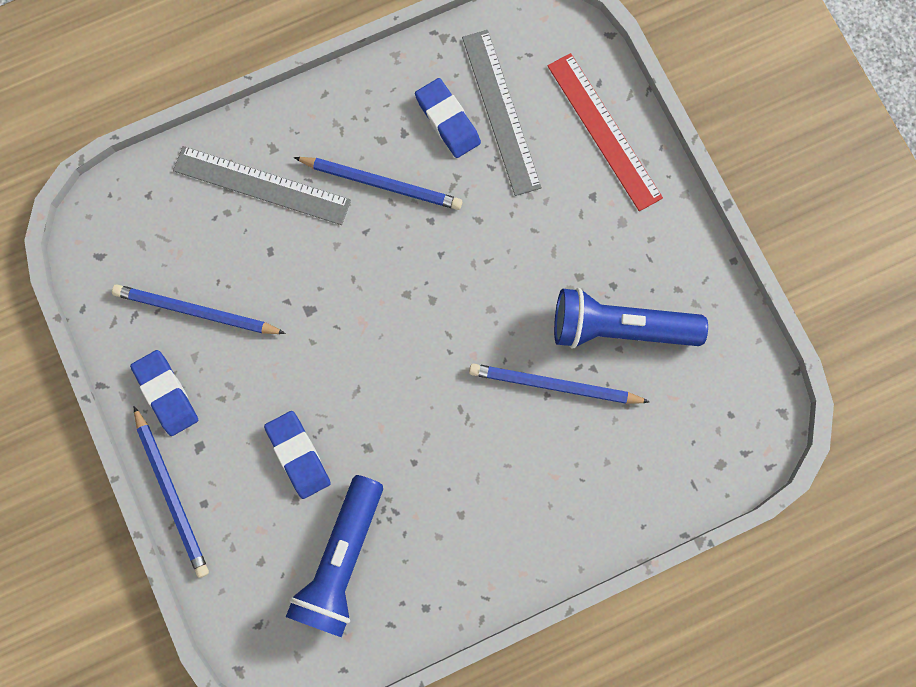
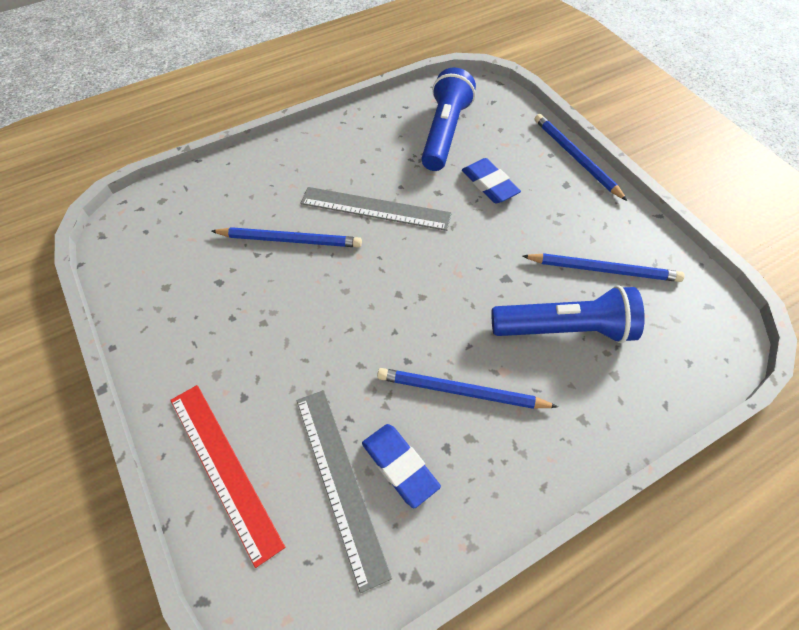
camera: 175 degrees right, 20 degrees down
(166, 394) = (605, 213): blue eraser -> none
(262, 185) = (581, 380): grey ruler -> grey ruler (375, 208)
(619, 328) = (230, 284): blue flashlight -> blue flashlight (565, 329)

